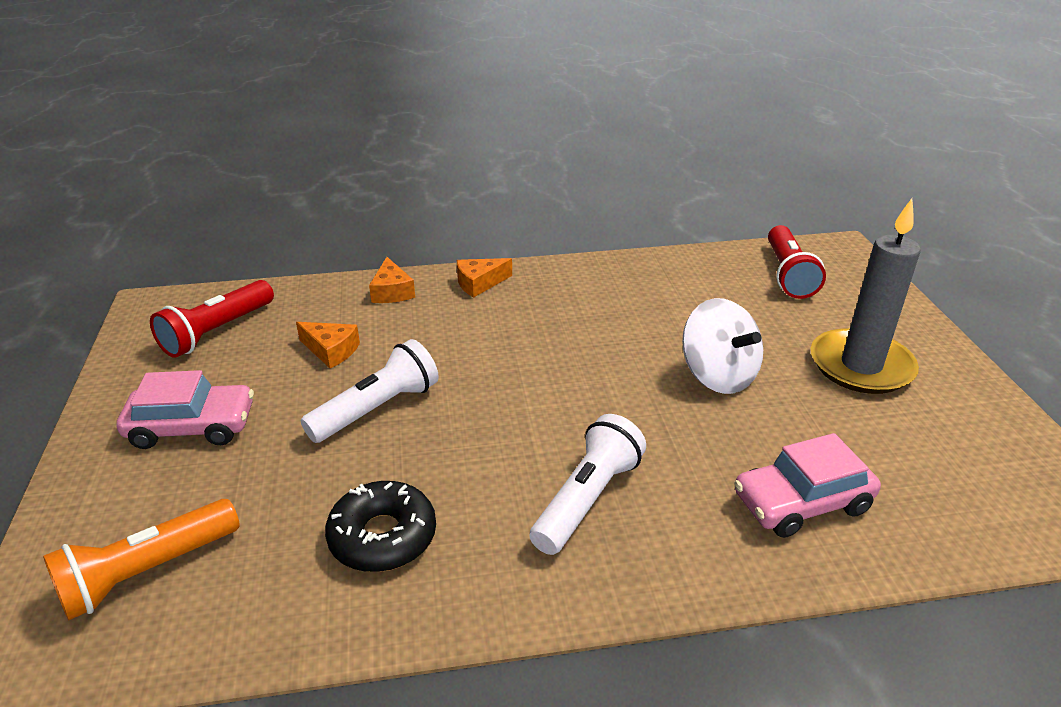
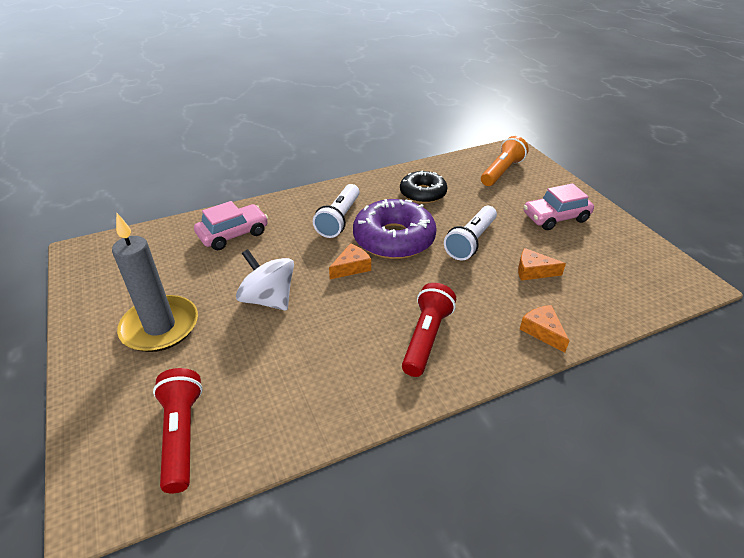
camera: 165 degrees right, 5 degrees up
(217, 331) = (621, 271): red flashlight -> red flashlight (426, 338)
(479, 283) = (479, 356): orange cheese -> orange cheese (351, 267)
(501, 436) = (394, 239): none -> purple donut

